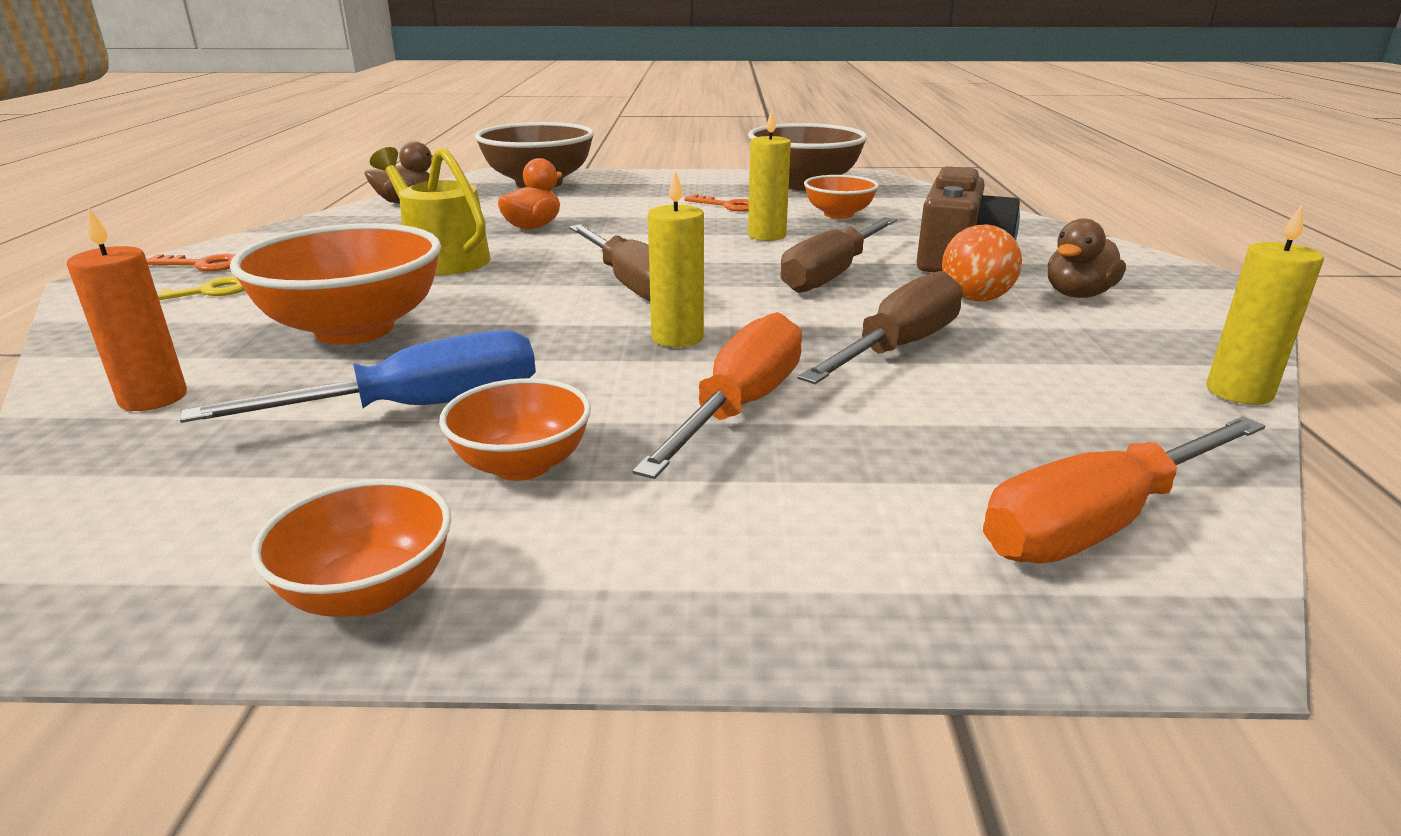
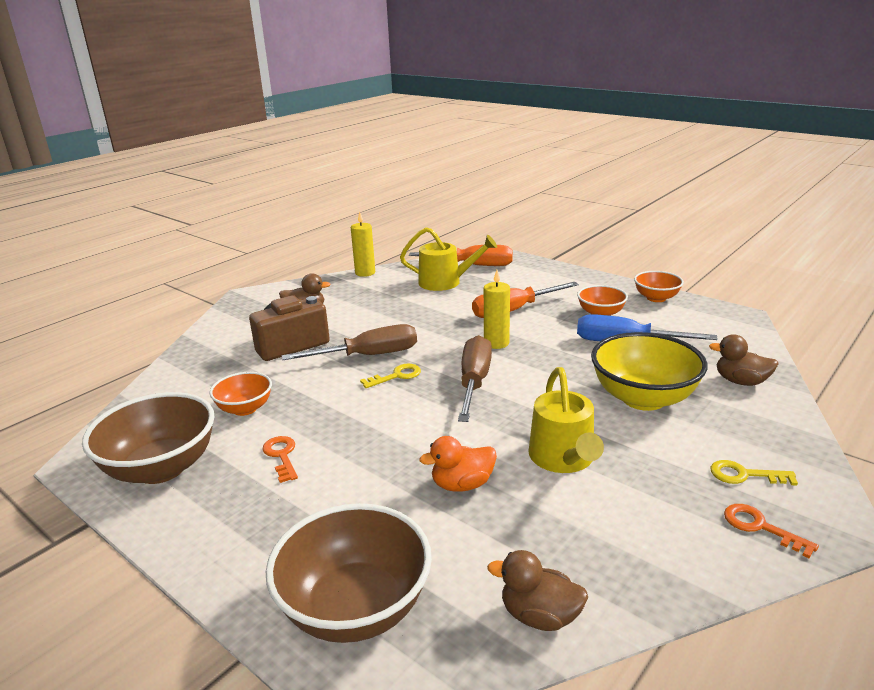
camera: 140 degrees left, 0 degrees up
(153, 398) = (741, 381): orange candle -> brown duck
(354, 329) = (643, 398): orange bowl -> yellow bowl
(747, 267) = (396, 376): none -> yellow key
(767, 236) = (332, 402): yellow candle -> none
(898, 347) = (424, 313): brown screwdriver -> none
(975, 299) = (346, 322): orange ball -> none
(1025, 430) = (445, 282): none -> yellow watering can

